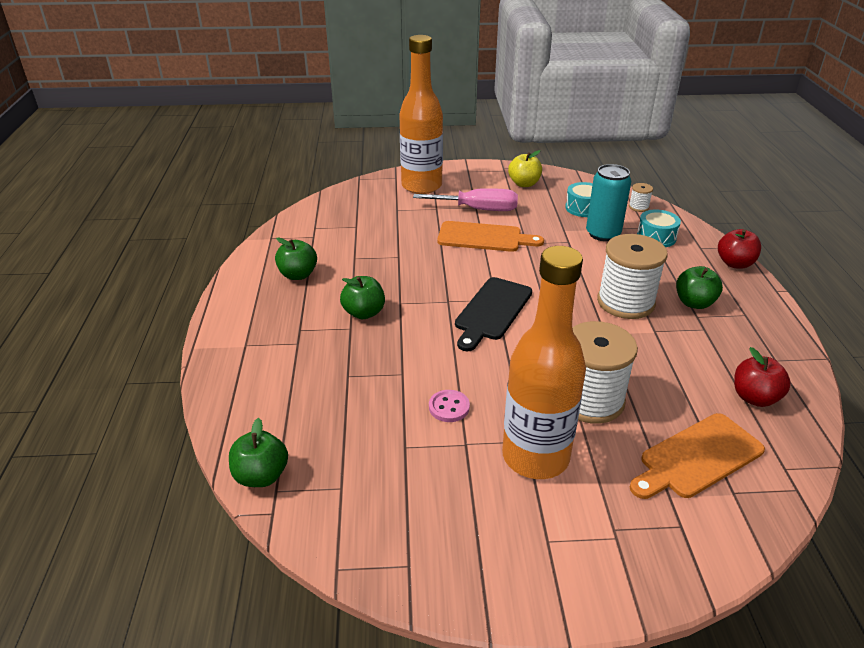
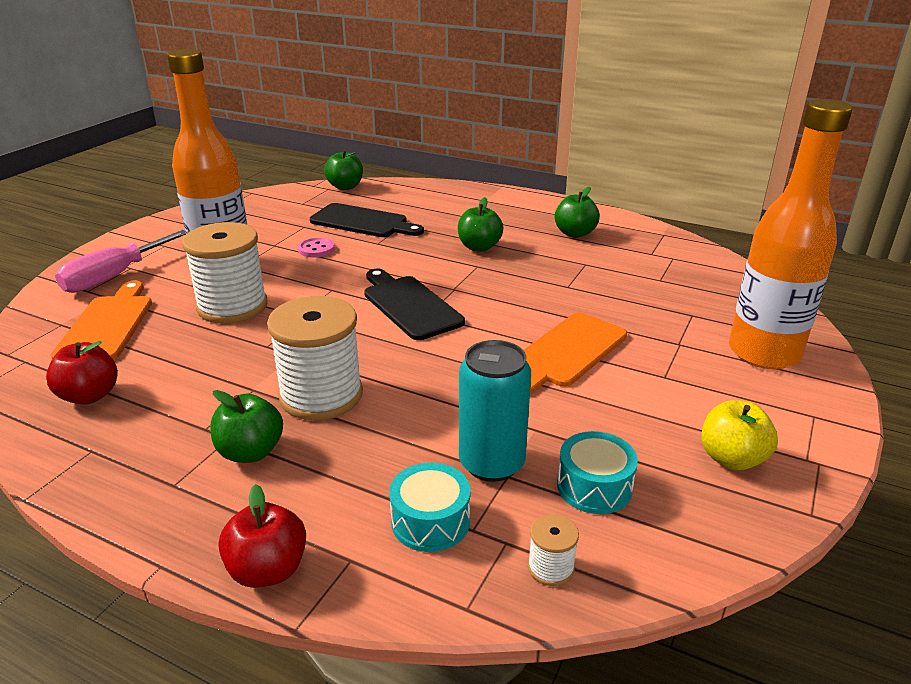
camera: 120 degrees right, 5 degrees down
(361, 406) = (363, 222): none -> black cutting board
(478, 209) = (654, 376): pink screwdriver -> pink screwdriver (114, 277)

